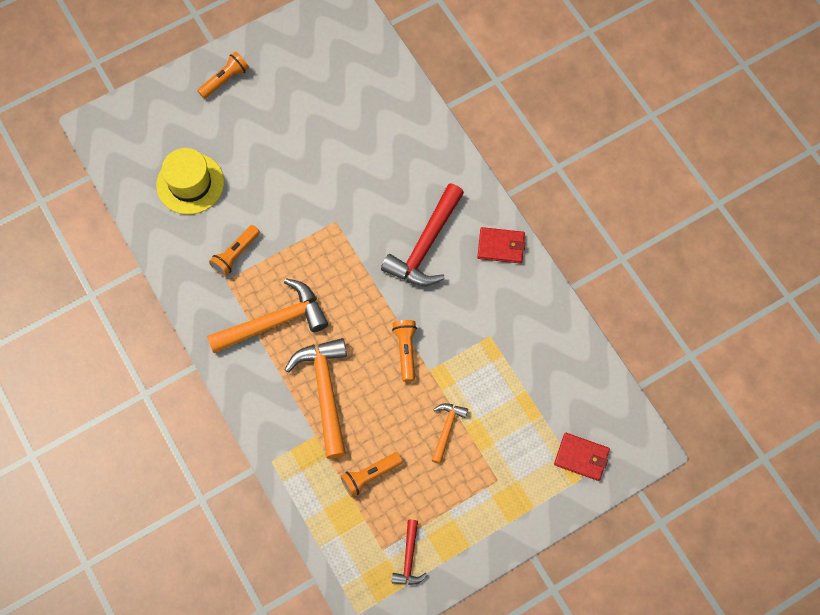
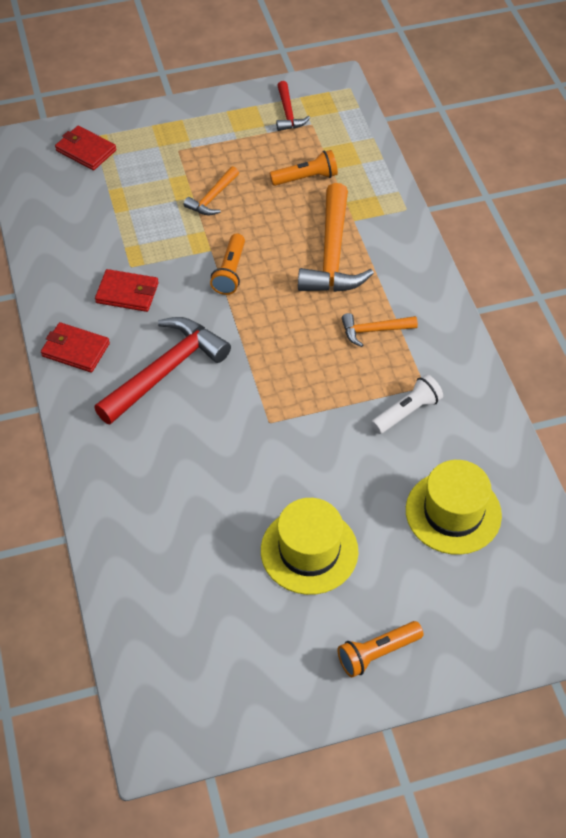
camera: 165 degrees left, 15 degrees down
(235, 254) = (407, 412): orange flashlight -> white flashlight
(275, 322) = (373, 330): orange hammer -> orange hammer, size x0.52
(283, 133) = (309, 551): none -> yellow hat
(409, 558) = (288, 113): red hammer -> red hammer turned 150 degrees clockwise
(482, 308) = (127, 293): none -> red wallet

